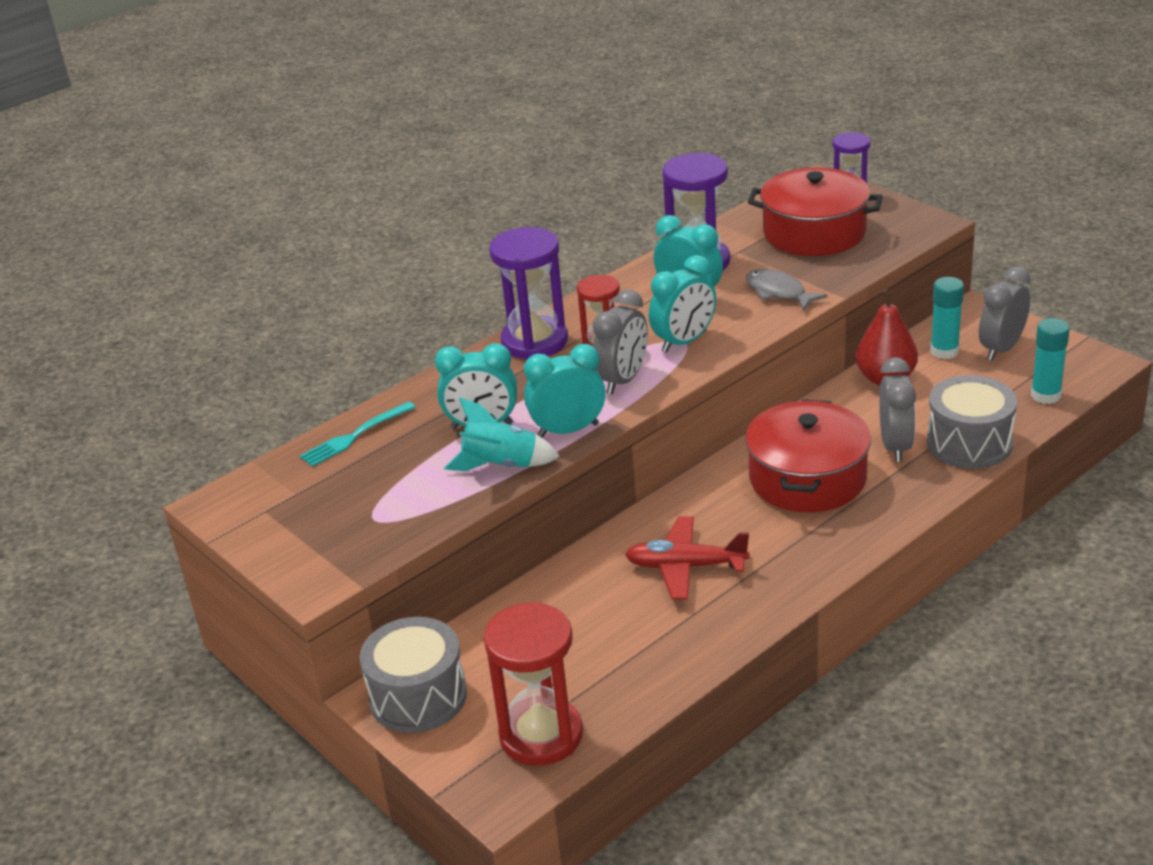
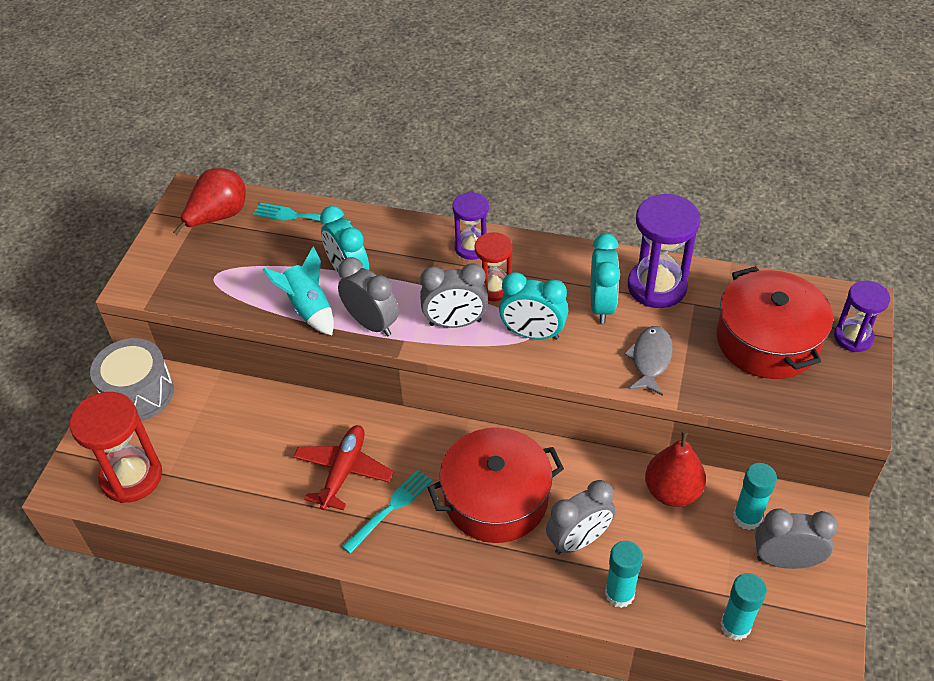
camera: 55 degrees right, 15 degrees up
(283, 492) = (218, 217): none -> red pear
(534, 341) = (472, 247): purple hourglass -> purple hourglass, size x0.62
(568, 430) = (371, 324): turquoise clock -> grey clock
(686, 566) = (343, 472): red plane -> red plane turned 45 degrees clockwise
(761, 549) = (390, 509): none -> turquoise fork
(969, 443) = (619, 594): grey drum -> turquoise glue stick

